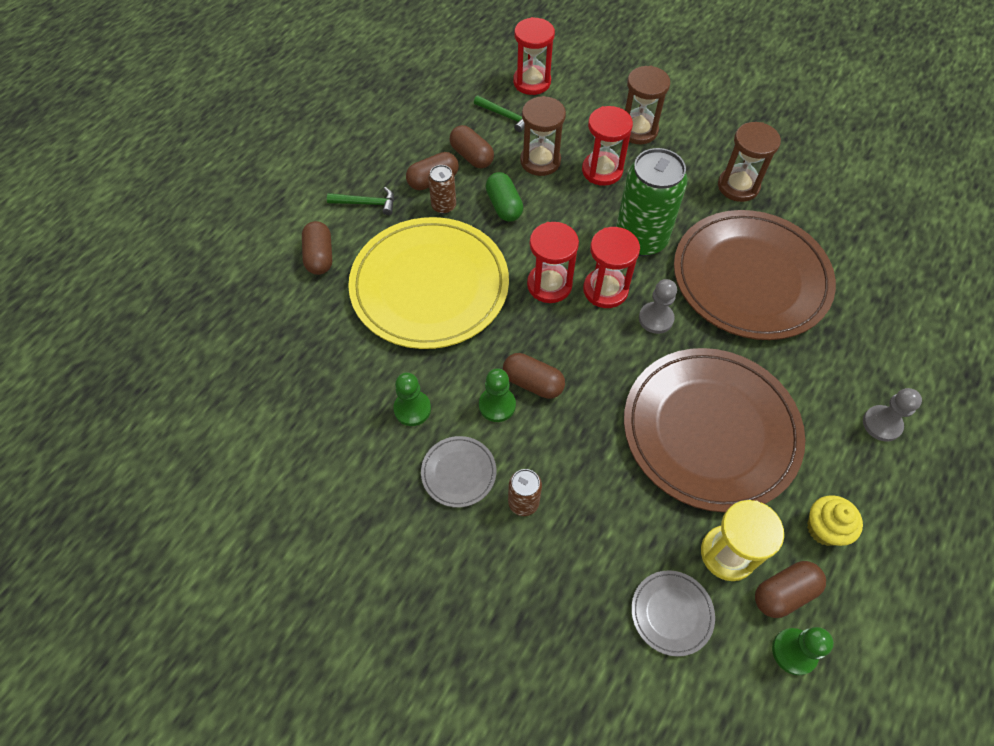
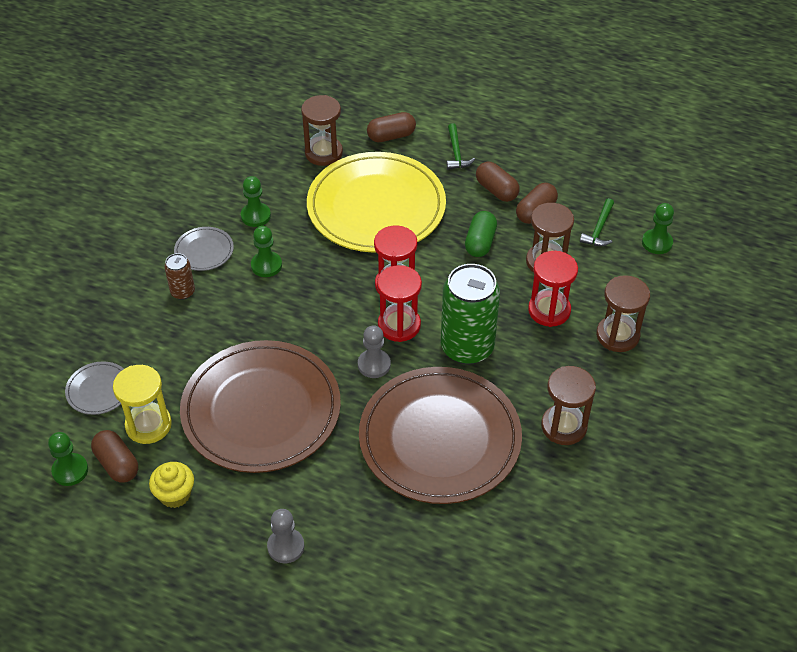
camera: 80 degrees right, 10 degrees down
(325, 325) = (323, 153): none -> brown hourglass
(443, 206) = (468, 202): brown can -> none
(504, 206) = (480, 242): green capsule -> green capsule turned 45 degrees counterclockwise
(532, 82) = (657, 243): red hourglass -> green pawn
(533, 383) = (291, 285): brown capsule -> none

